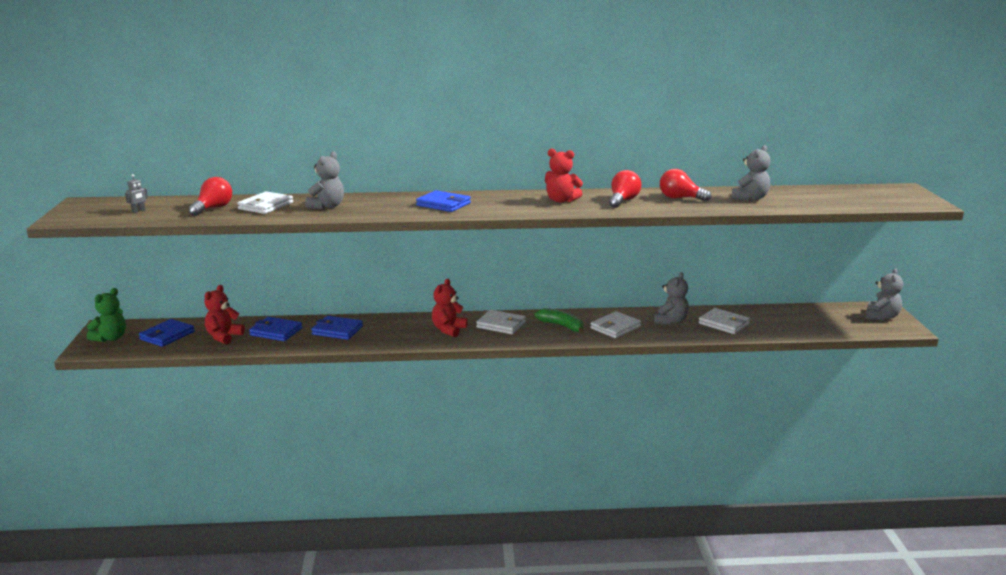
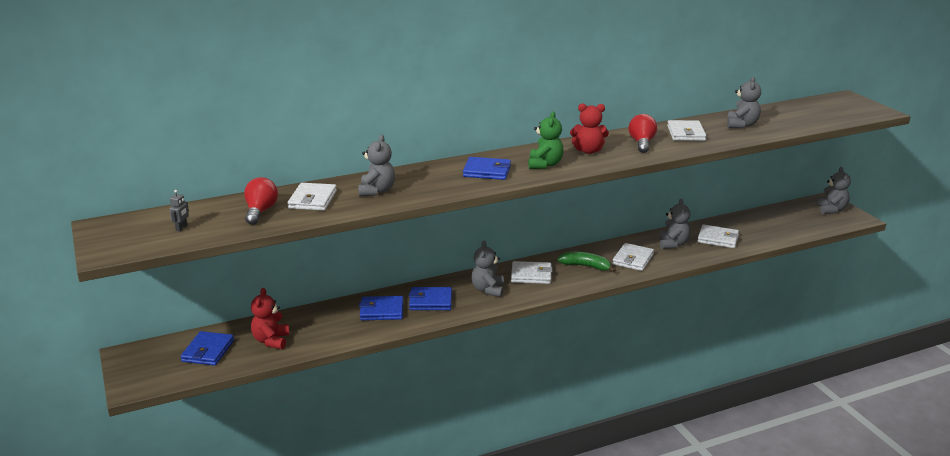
camera: 20 degrees left, 5 degrees up
(110, 338) = (147, 367): green teddy bear -> green teddy bear (545, 165)
(276, 332) = (321, 324): blue wallet -> blue wallet (430, 301)
(448, 330) = (488, 290): red teddy bear -> grey teddy bear
(680, 198) = (686, 133): red light bulb -> white wallet

